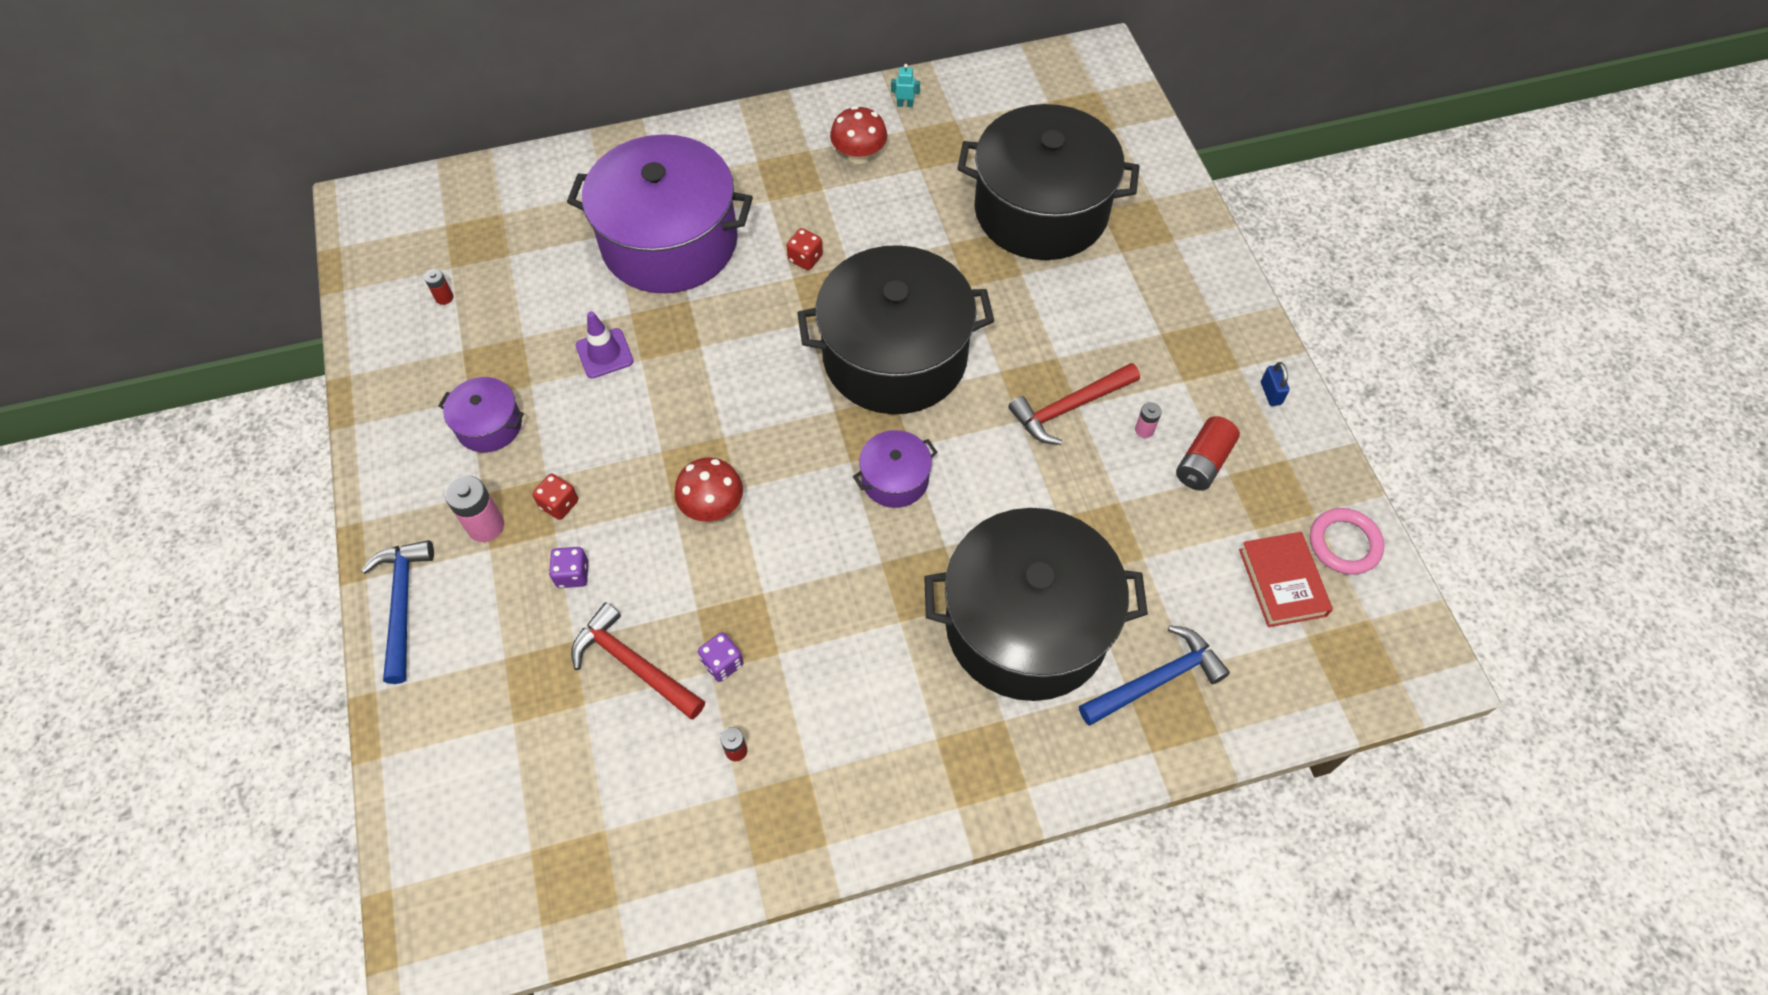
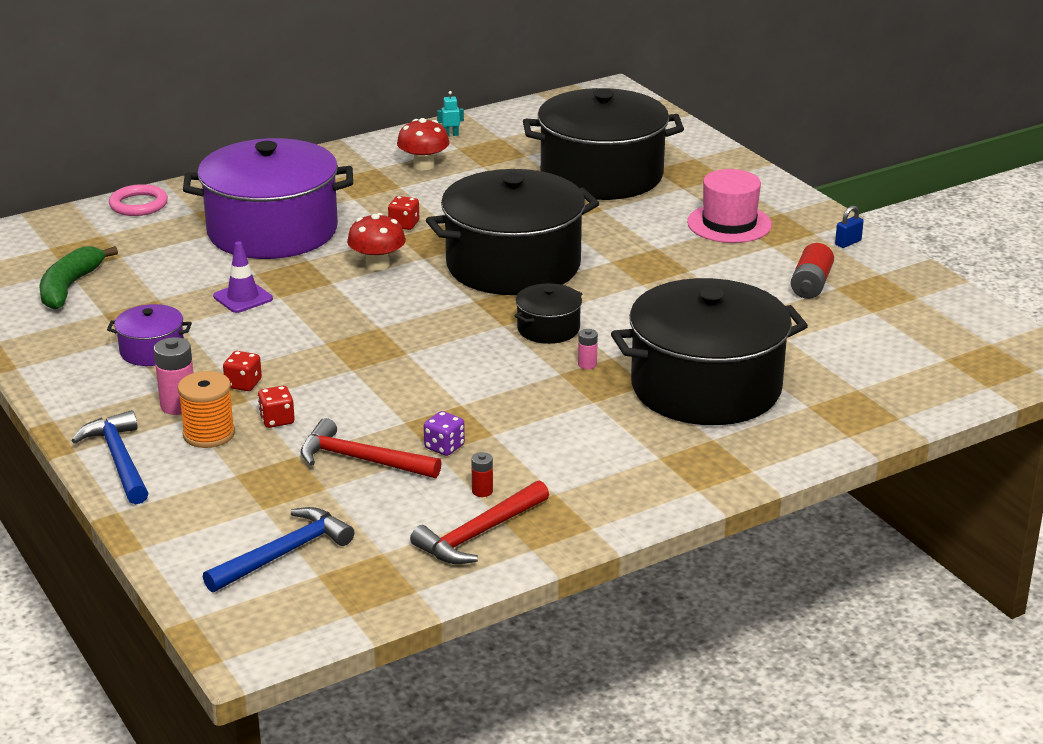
camera: 15 degrees left, 30 degrees down
(444, 297) = (70, 287): red battery -> green banana
(500, 582) = (209, 434): none -> orange spool
(572, 574) = (277, 420): purple dice -> red dice
(712, 506) = (389, 365): red mushroom -> red mushroom (377, 265)
(895, 479) = (548, 329): purple pot -> black pot
(1069, 407) = (681, 272): red hammer -> red hammer (479, 534)
(1144, 430) = (752, 275): pink battery -> pink battery (587, 364)
(1150, 329) = (729, 224): none -> pink hat
(1156, 680) = (832, 399): blue hammer -> blue hammer (284, 554)
(1270, 393) = (848, 243): blue padlock -> blue padlock turned 75 degrees clockwise
(1282, 582) = (909, 335): red book -> none
(1344, 543) = (950, 309): pink ring -> pink ring (138, 205)

